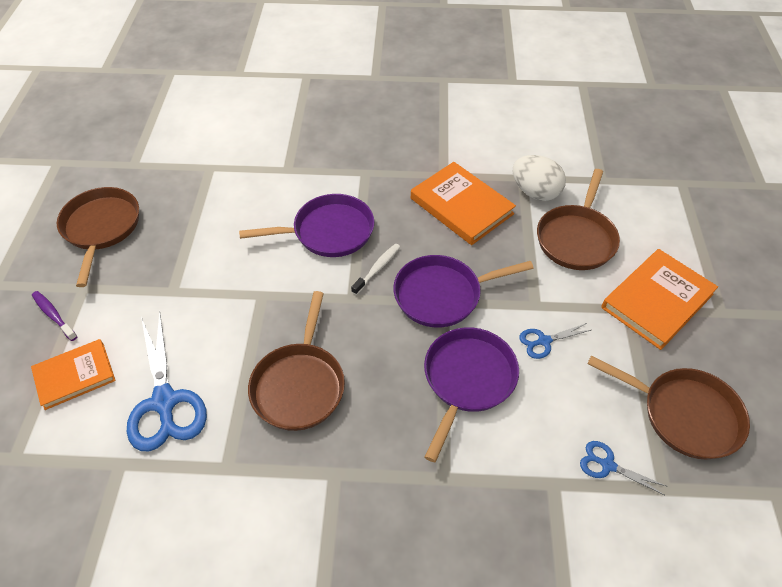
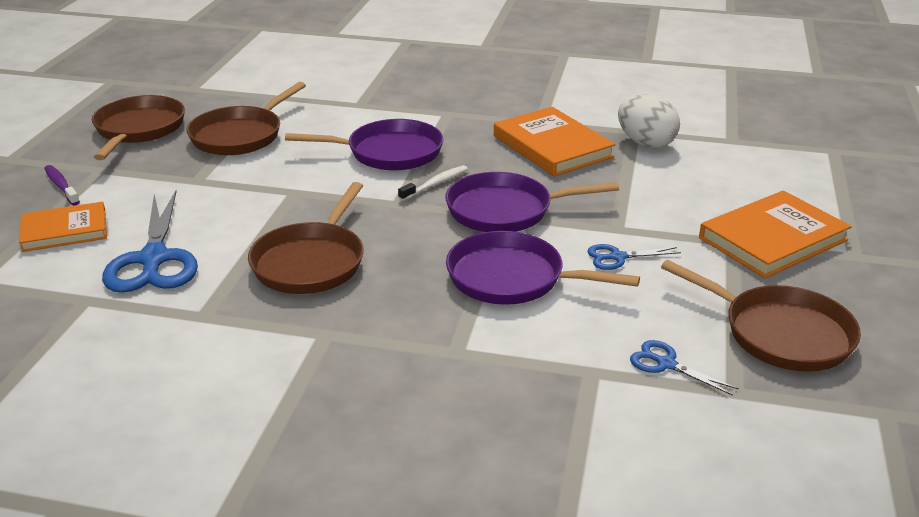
camera: 10 degrees right, 20 degrees down
(467, 380) = (512, 278): purple pan -> purple pan turned 105 degrees counterclockwise
(576, 238) = (685, 182): brown pan -> brown pan (240, 135)

